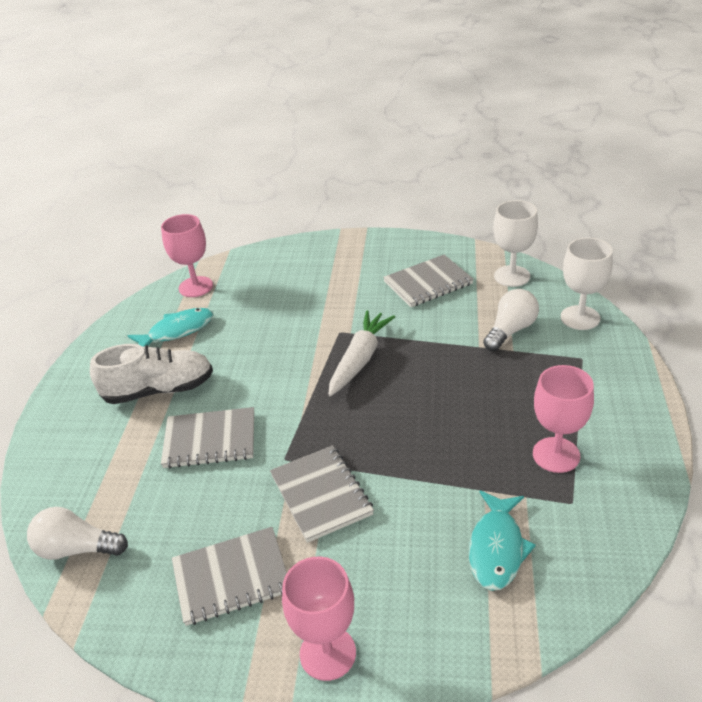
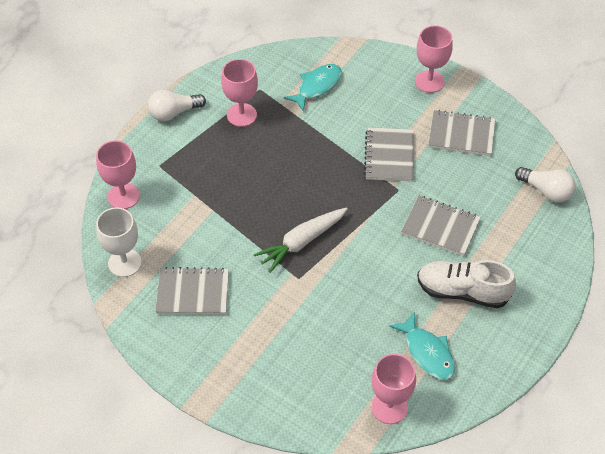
camera: 155 degrees left, 15 degrees up
(177, 331) = (427, 352): turquoise fish -> turquoise fish turned 120 degrees counterclockwise
(510, 331) = (179, 211): white light bulb -> white light bulb (174, 113)
(580, 318) = (123, 196): white goblet -> pink goblet

